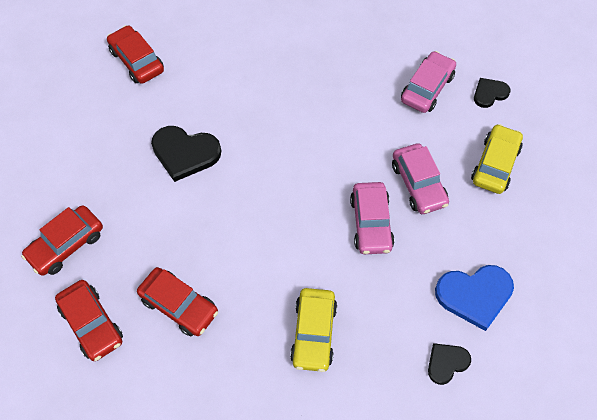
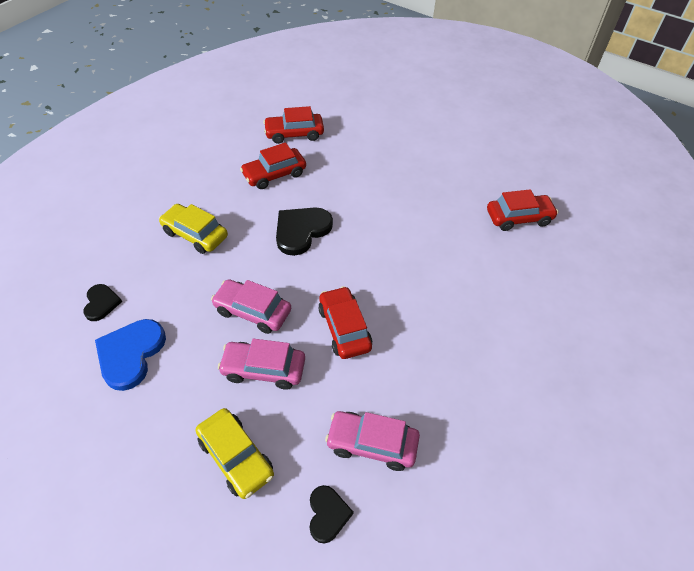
camera: 115 degrees right, 10 degrees down
(66, 245) = (361, 137): red car -> red car (344, 328)
(185, 153) = (401, 217): black heart -> black heart (301, 231)
(427, 88) = (372, 444): pink car -> pink car turned 135 degrees clockwise

